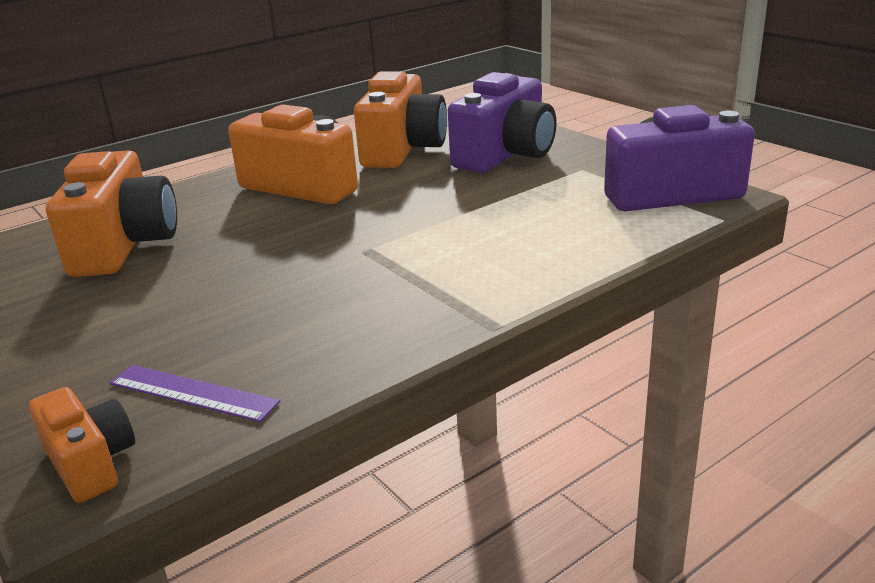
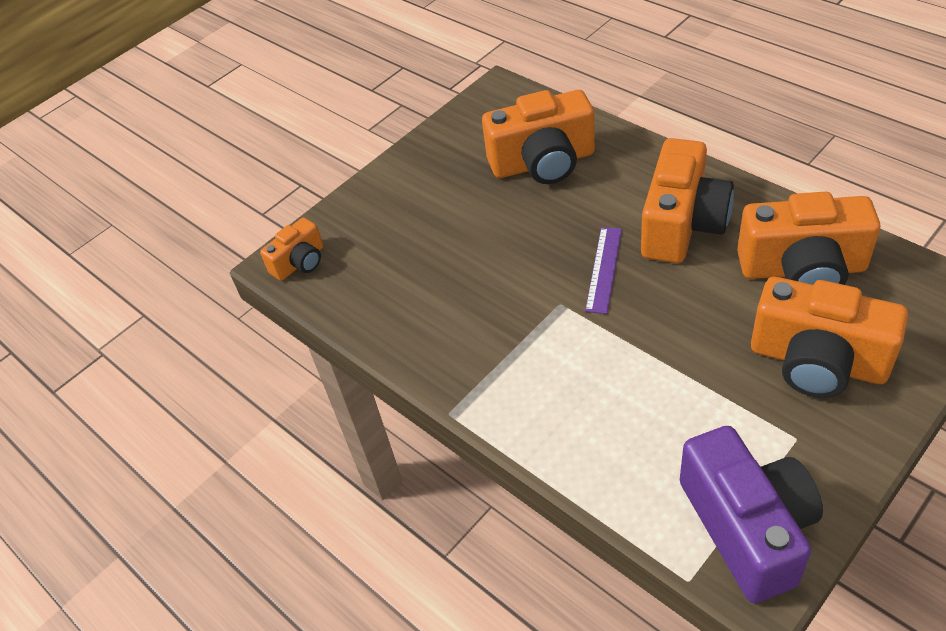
camera: 85 degrees right, 20 degrees up
(192, 393) = (362, 277): purple ruler -> purple ruler (603, 269)
(506, 155) = (817, 361): purple camera -> orange camera

